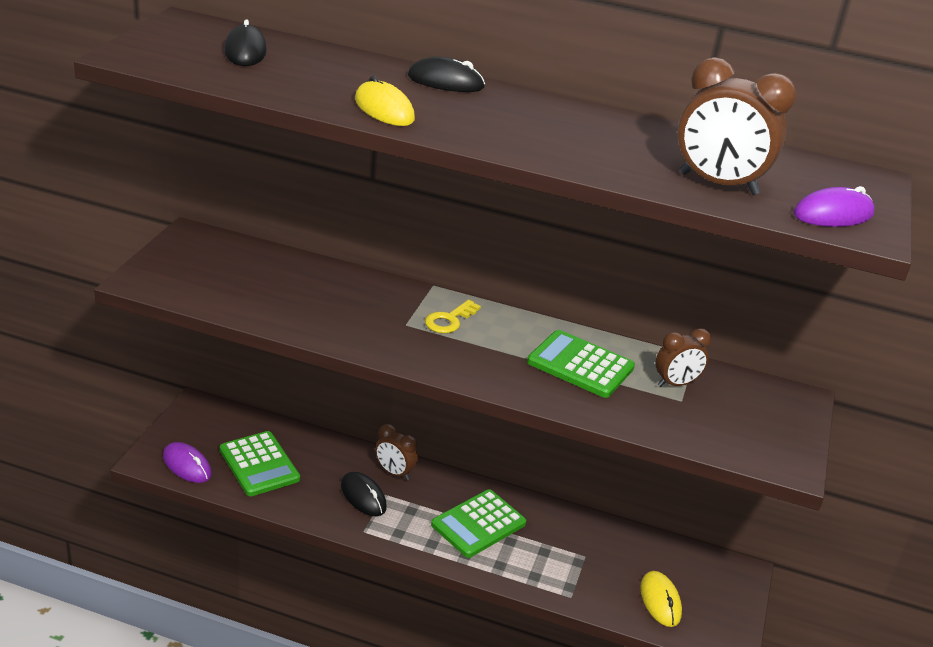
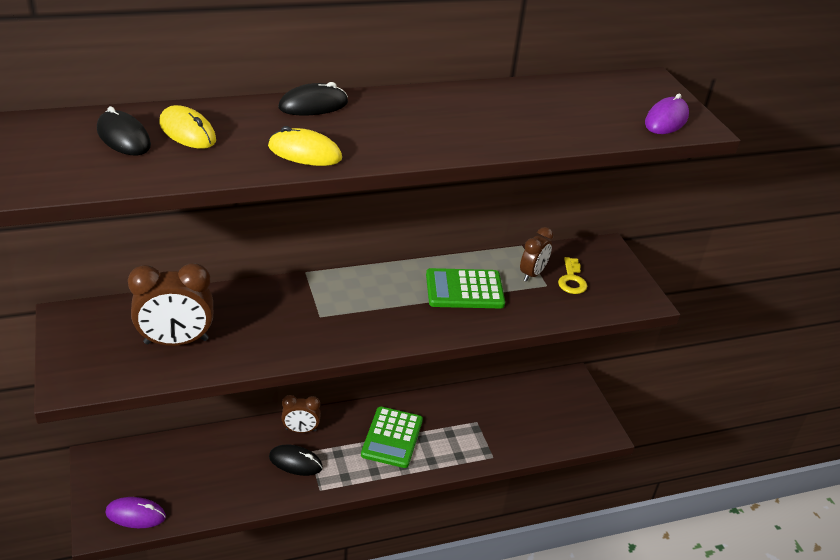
camera: 35 degrees left, 5 degrees up
(259, 464) = (194, 480): green calculator -> none
(449, 320) = (346, 297): yellow key -> yellow key (572, 280)
(660, 601) = (545, 427): yellow mouse -> yellow mouse (187, 132)
(718, 184) = (583, 124): brown clock -> brown clock (176, 341)

